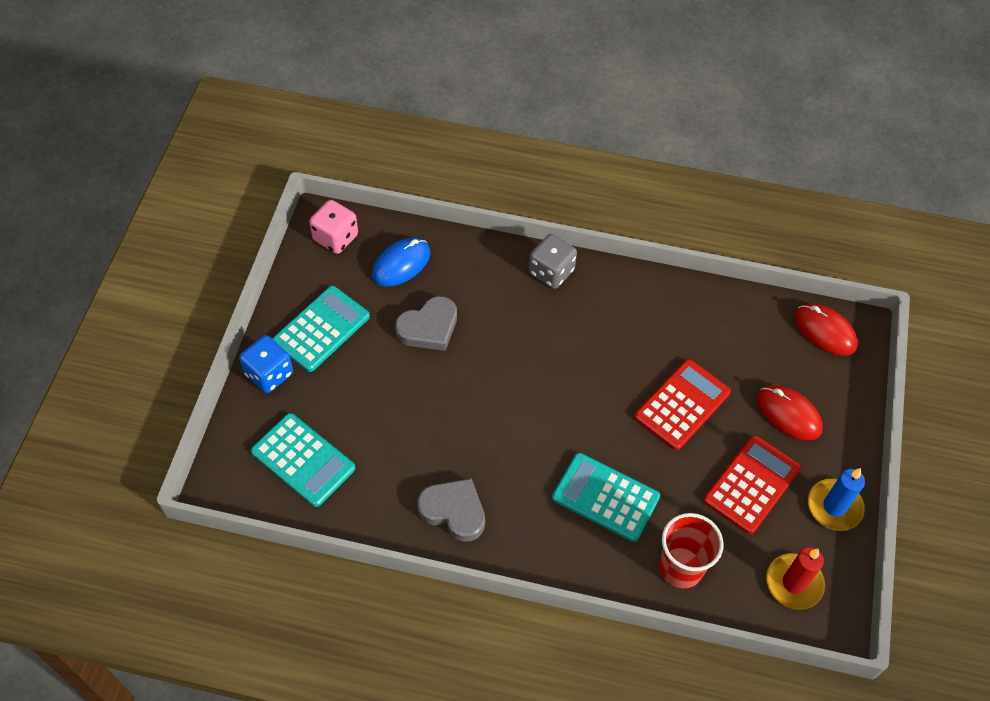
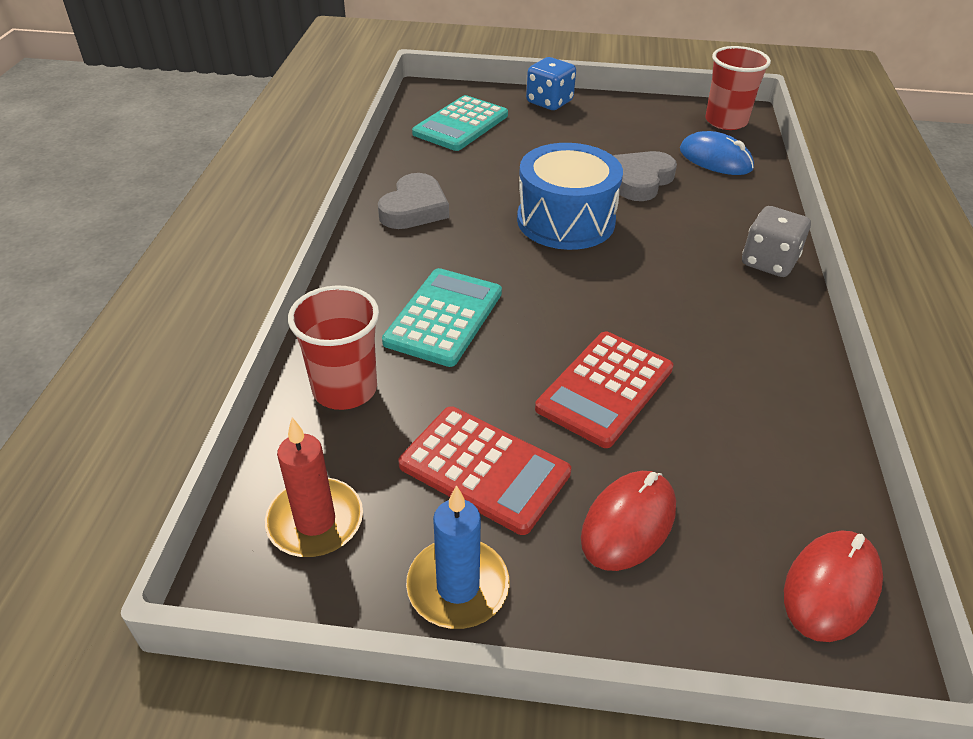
camera: 85 degrees right, 15 degrees down
(321, 329) = (610, 122): turquoise calculator -> none
(335, 238) = (726, 121): pink dice -> red cup
(429, 328) = (640, 180): grey heart -> grey heart turned 75 degrees clockwise
(484, 395) = (565, 221): none -> blue drum
(682, 405) = (605, 389): red calculator -> red calculator turned 90 degrees clockwise

